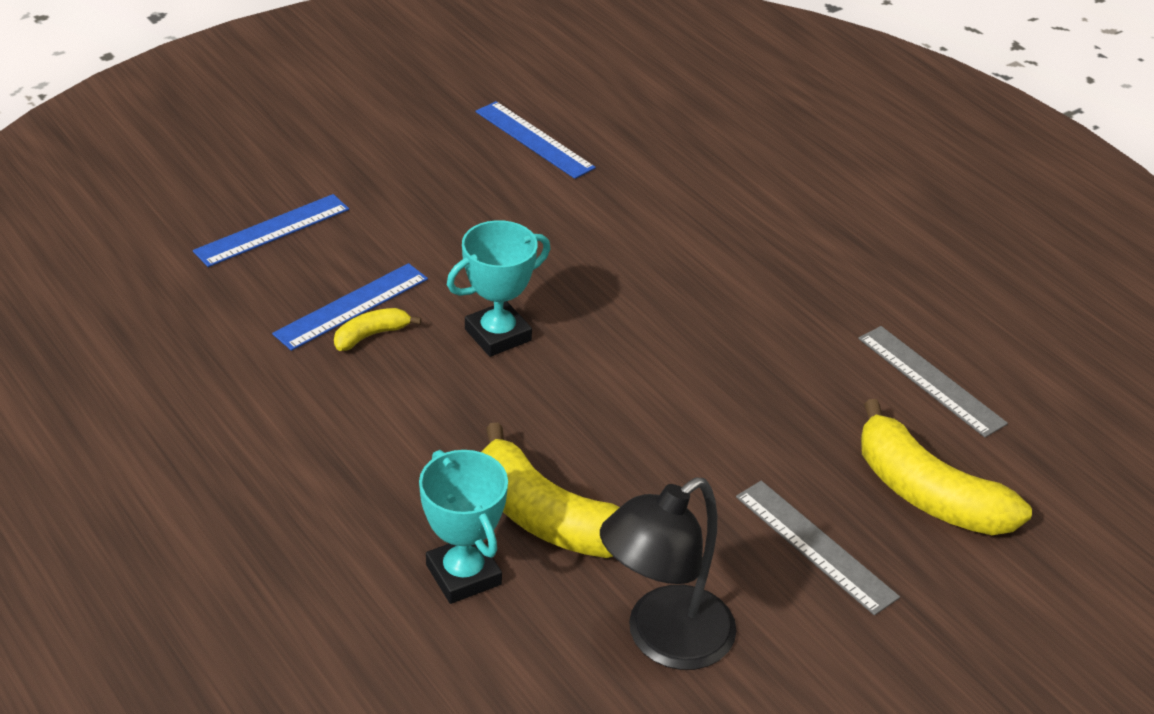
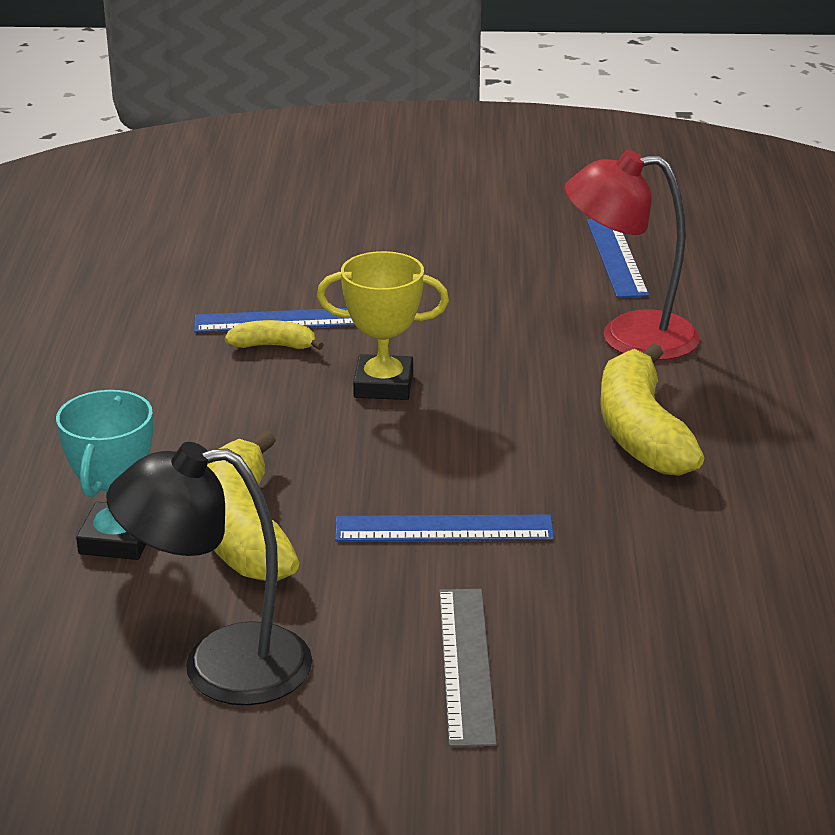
camera: 40 degrees right, 10 degrees down
(272, 230) = (291, 248): blue ruler -> blue ruler (444, 529)
(498, 335) = (383, 385): turquoise trophy -> yellow trophy
(621, 212) = (629, 337): none -> red lamp
(927, 494) = (648, 677): yellow banana -> yellow banana (641, 432)
(930, 380) = (786, 587): grey ruler -> none

